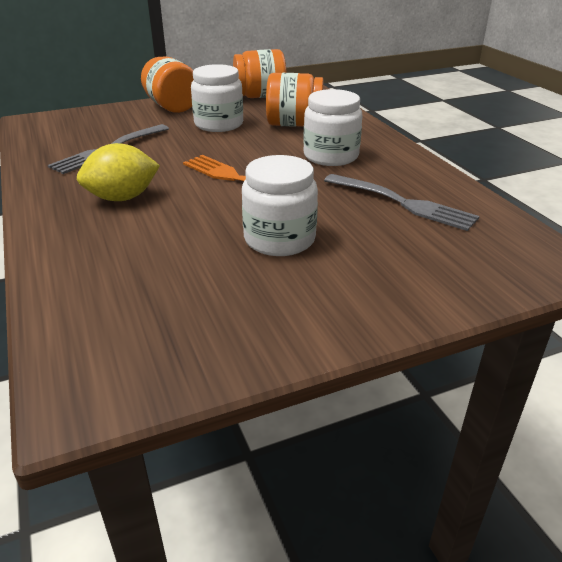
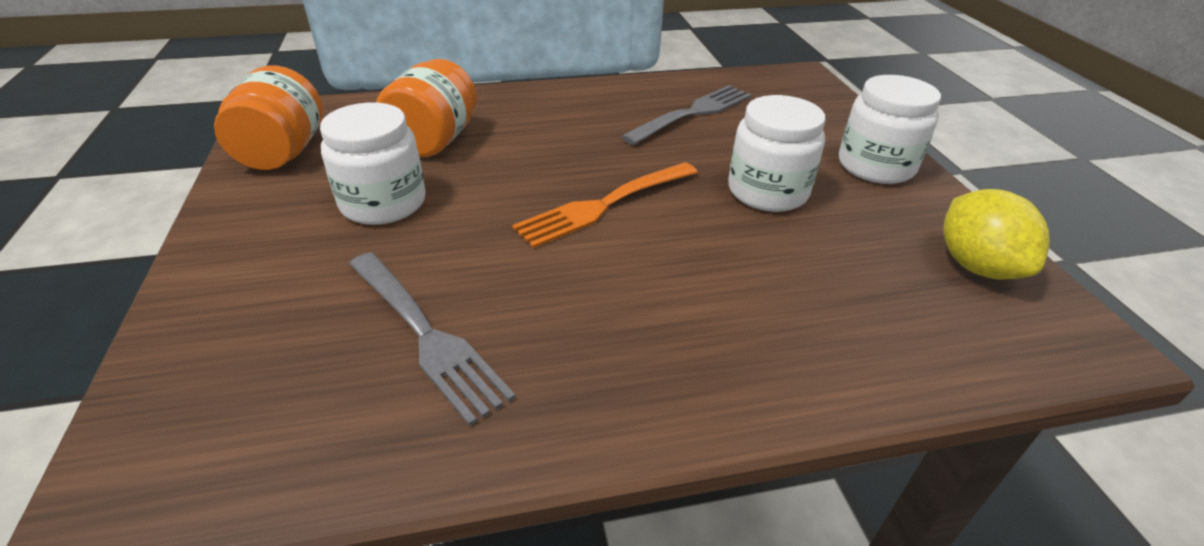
camera: 80 degrees left, 5 degrees up
(122, 198) = (639, 314): yellow lemon -> yellow lemon (976, 266)
(172, 106) = (241, 248): orange jar -> none
(331, 156) = (559, 131): white jar -> white jar (875, 166)

